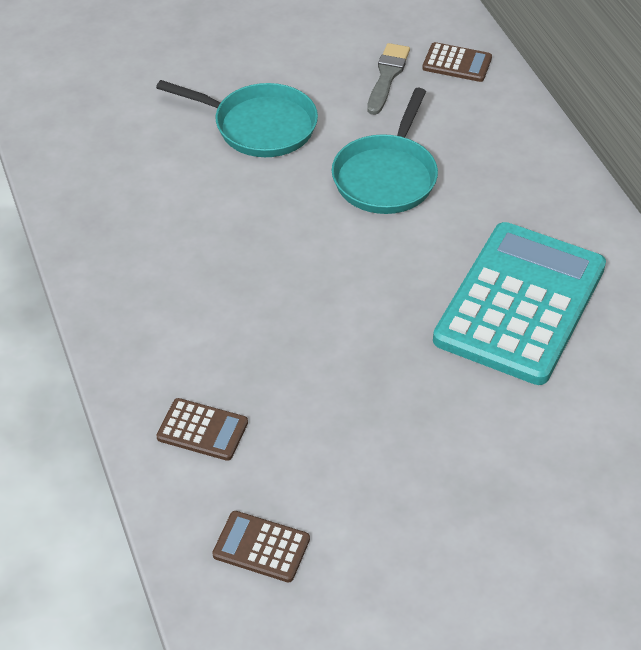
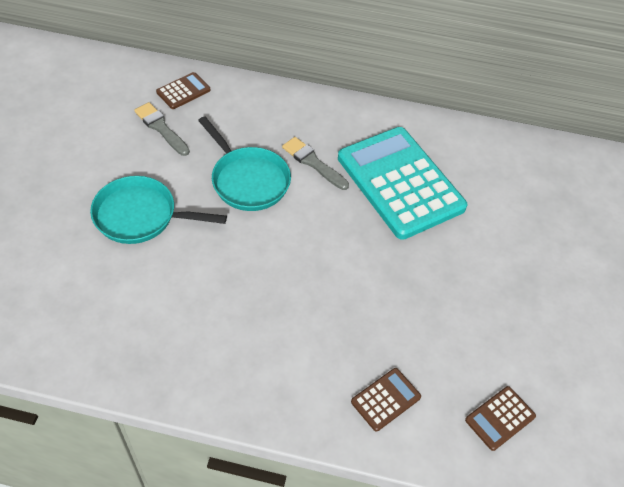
camera: 60 degrees left, 5 degrees up
(259, 126) = (140, 216): turquoise pan -> turquoise pan turned 135 degrees counterclockwise
(468, 214) = (313, 162): none -> grey brush

